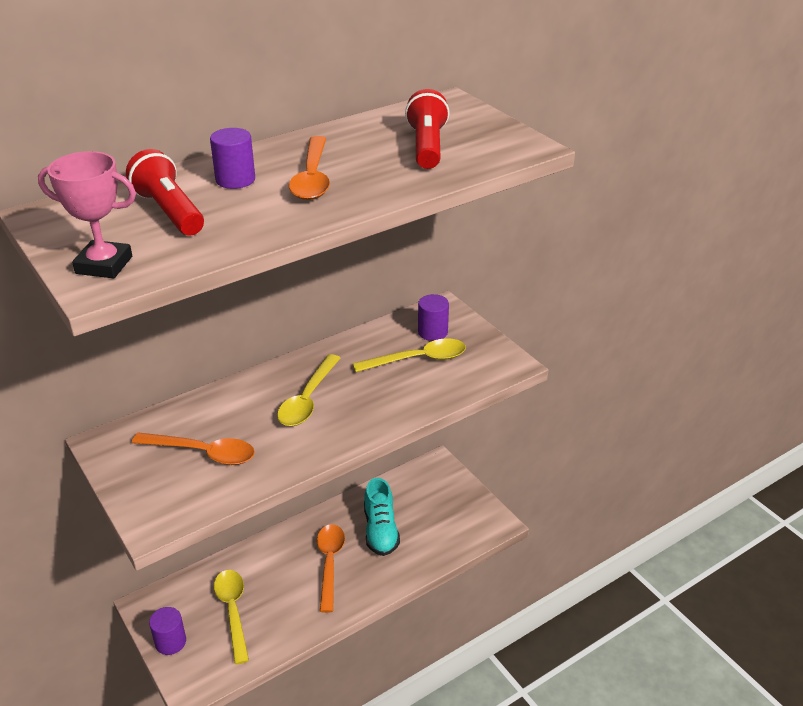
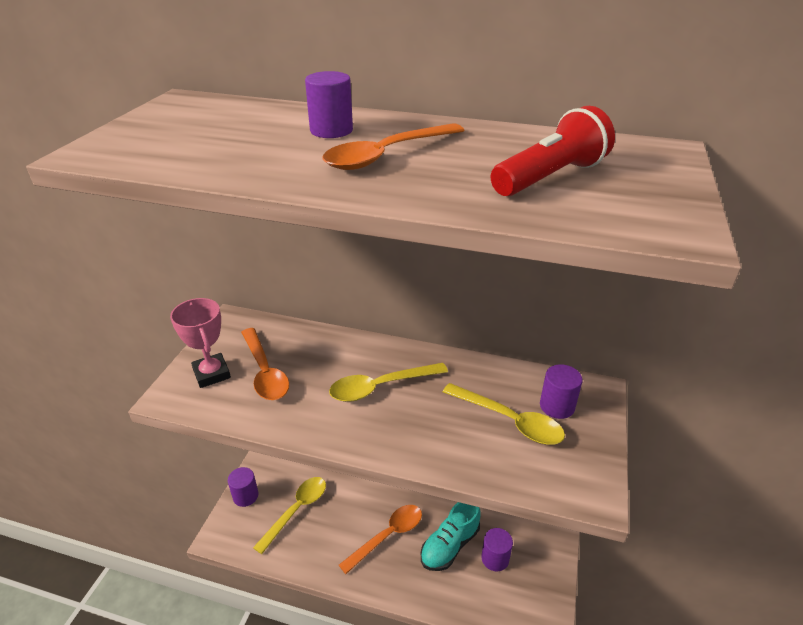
camera: 50 degrees right, 0 degrees up
(104, 265) = (124, 143): pink trophy -> pink trophy (212, 373)
(169, 212) = (240, 131): red flashlight -> none
(419, 512) = (495, 558): none -> purple cylinder

